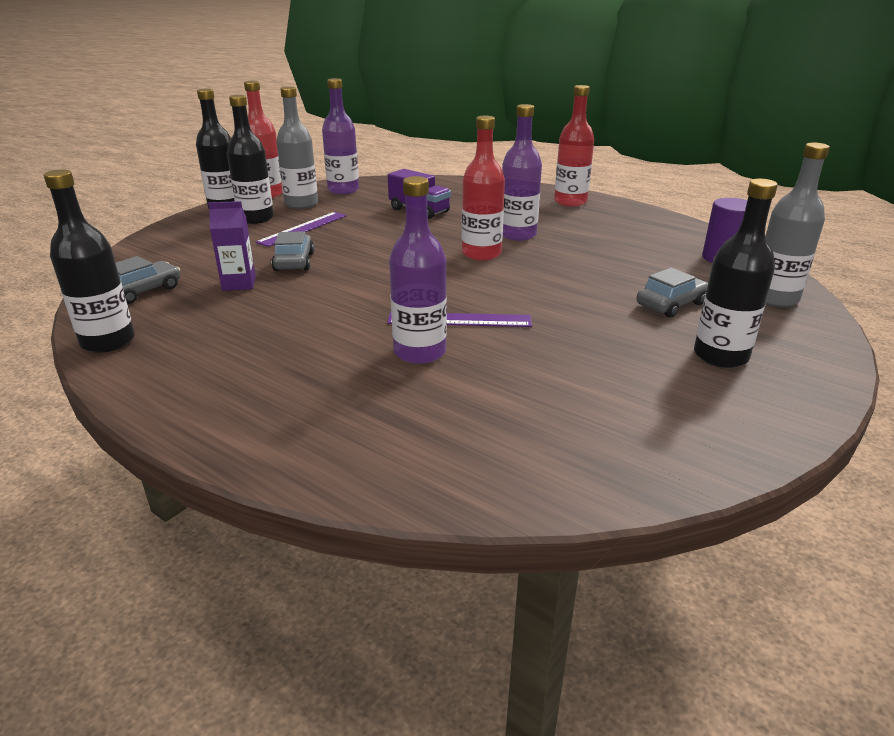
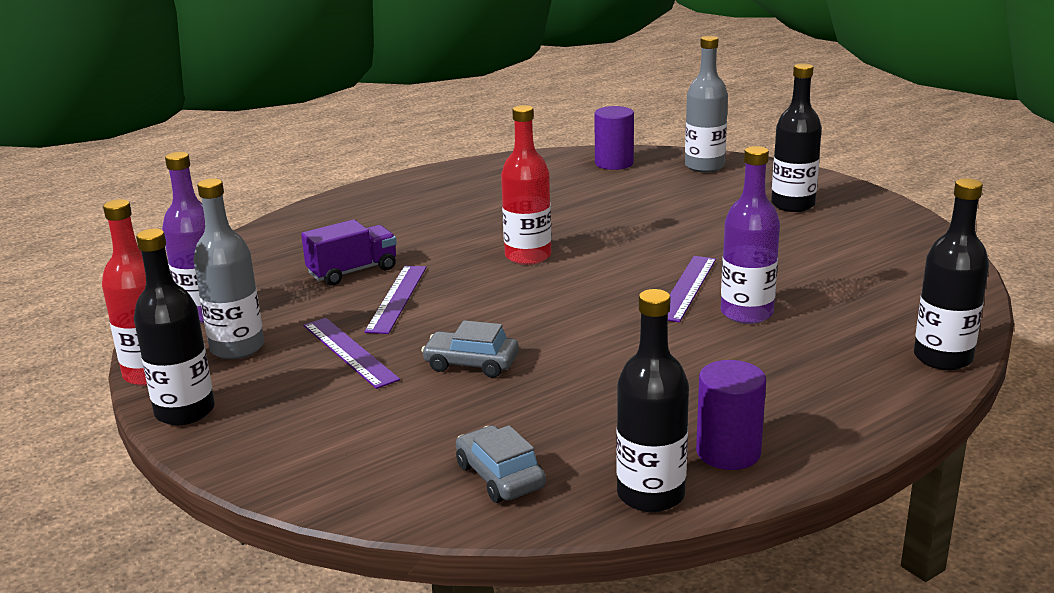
camera: 70 degrees left, 5 degrees down
(163, 365) = (728, 452): none -> purple cylinder
(239, 284) = (520, 403): purple carton -> none
(256, 218) = (268, 386): black bottle -> black bottle (942, 358)
(384, 227) = (396, 298): none -> purple ruler
(518, 235) = (486, 231): purple bottle -> none
(570, 202) = (407, 191): red bottle -> none
(671, 304) = (697, 201): grey car -> none

